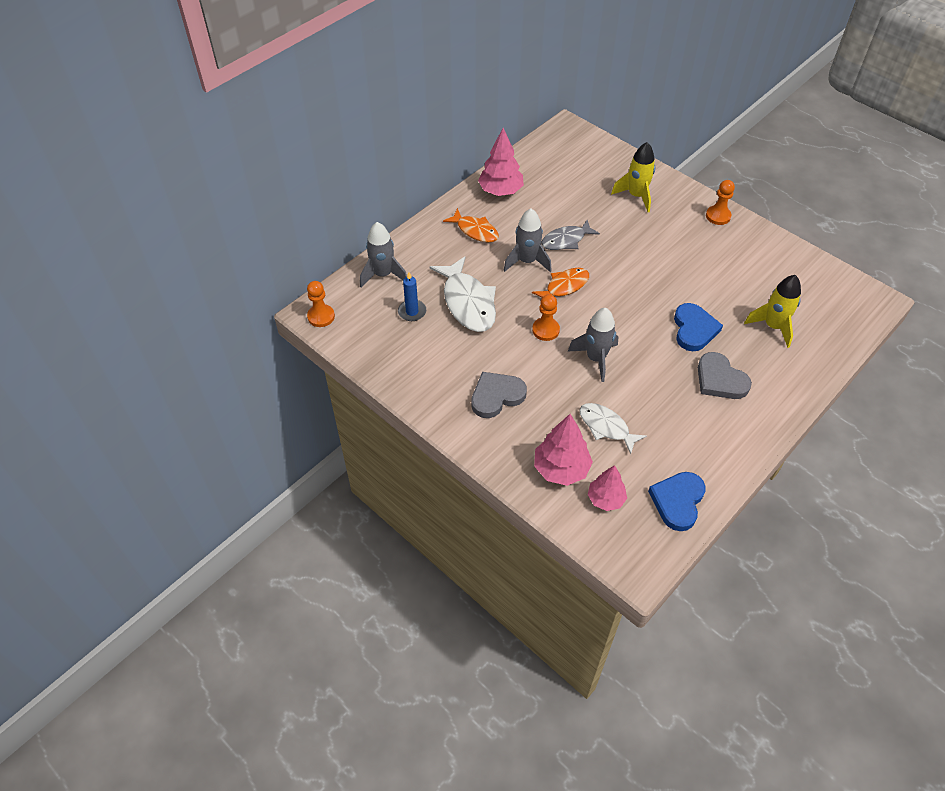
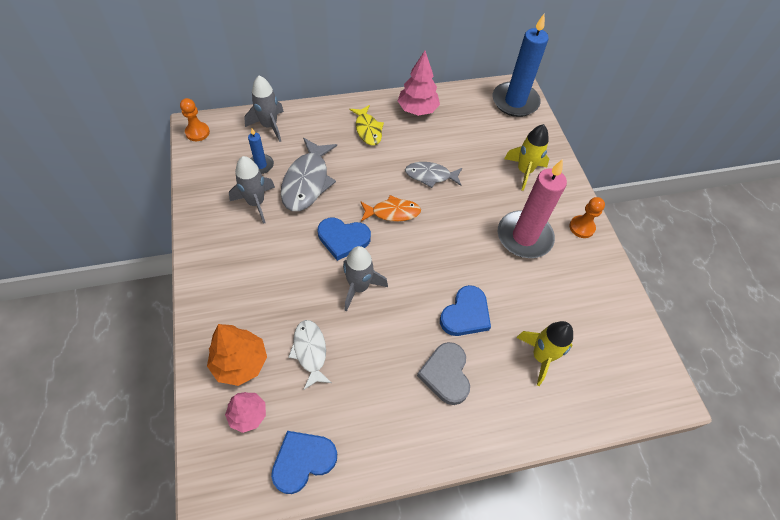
camera: 30 degrees right, 5 degrees up
(468, 302) = (307, 182): white fish -> grey fish
(475, 230) = (368, 130): orange fish -> yellow fish
(496, 396) = (253, 269): grey heart -> none
(527, 261) = (383, 175): grey rocket -> grey rocket (256, 203)
(545, 330) = (343, 239): orange pawn -> blue heart
(561, 469) = (240, 363): pink tree -> orange tree
(575, 141) = (515, 102): none -> blue candle
(683, 247) = (524, 237): none -> pink candle

